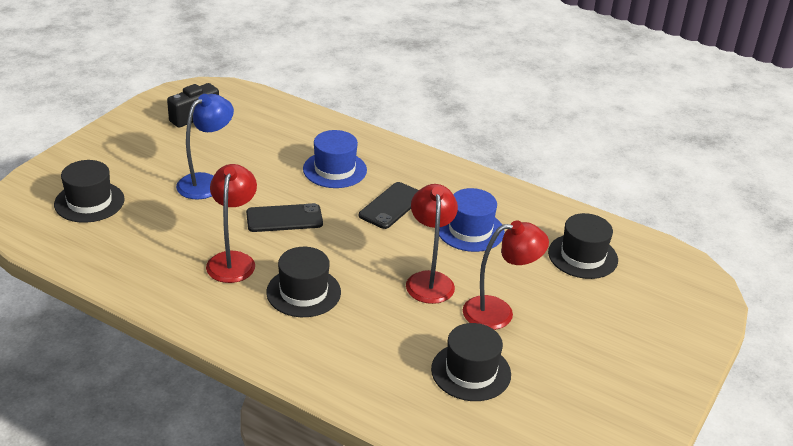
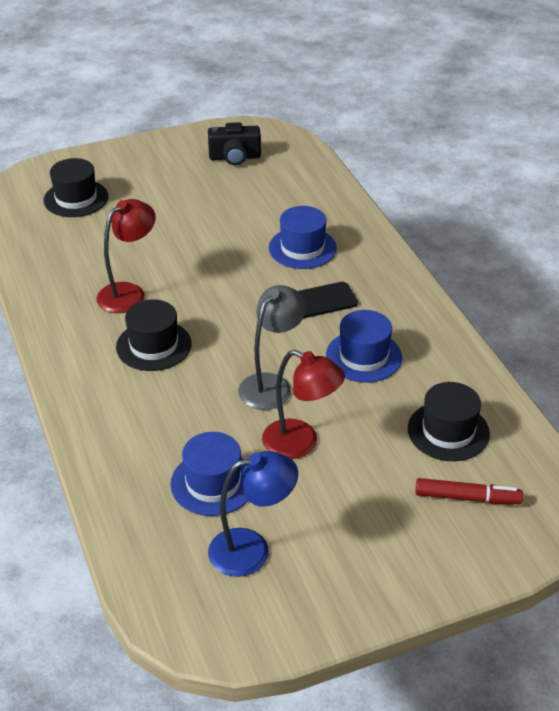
camera: 40 degrees right, 5 degrees up
(206, 182) = (181, 217): blue lamp -> blue lamp (252, 550)
(284, 218) = (209, 275): black phone -> none
(429, 280) = (271, 385): red lamp -> grey lamp
(471, 372) = (213, 483): black hat -> blue hat
(642, 294) = (466, 497): none -> red marker

